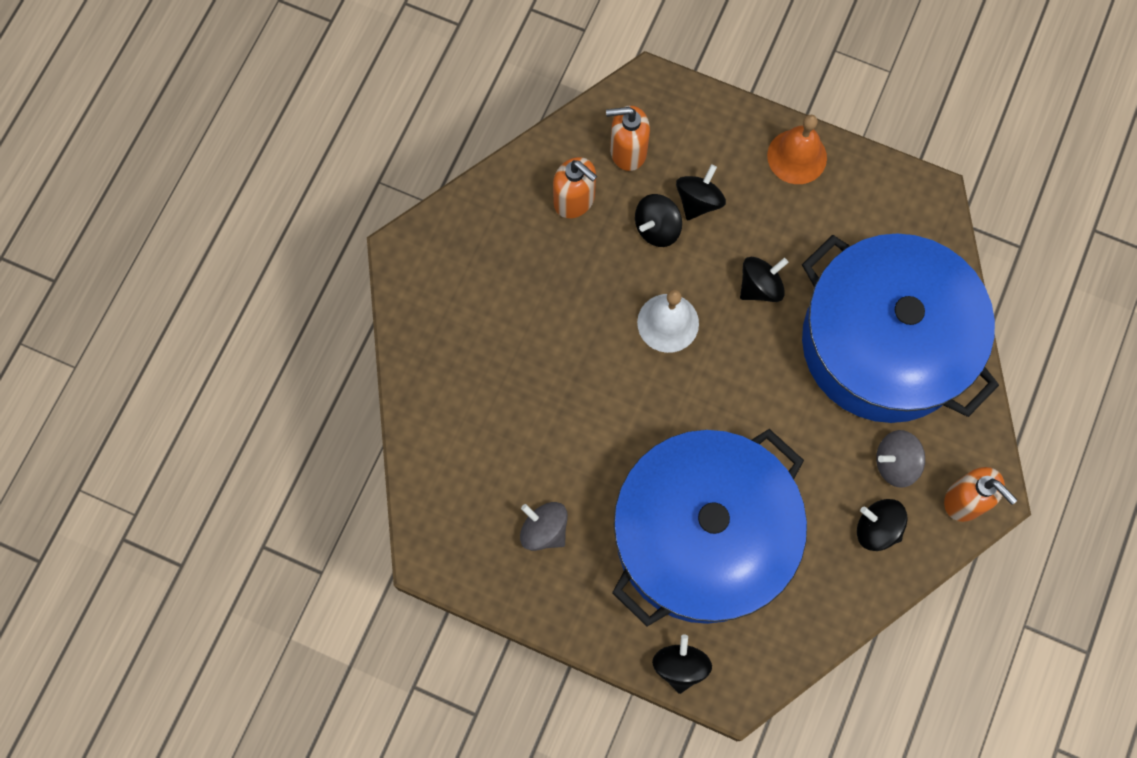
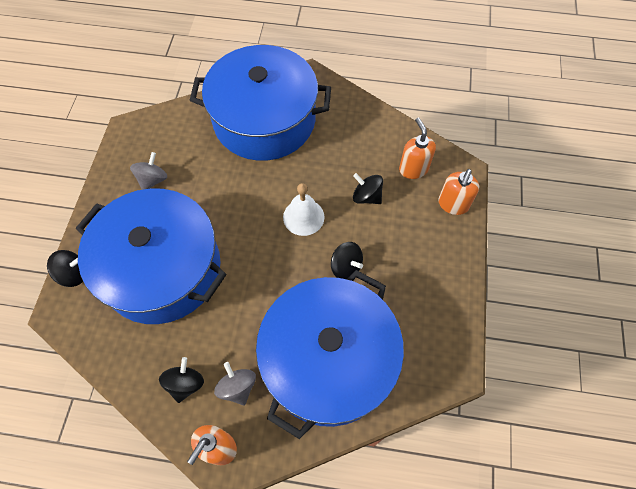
camera: 75 degrees right, 10 degrees down
(477, 339) = (264, 120): none -> blue pot
(574, 200) = (369, 148): orange soap dispenser -> orange soap dispenser (453, 204)
(698, 201) = (394, 216): black spinning top -> none
(797, 156) = (451, 270): orange bell -> none

